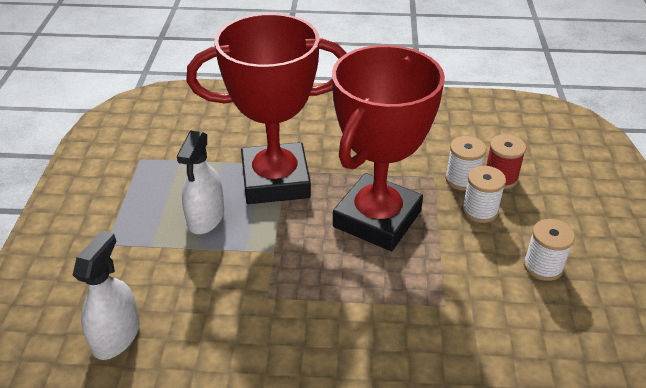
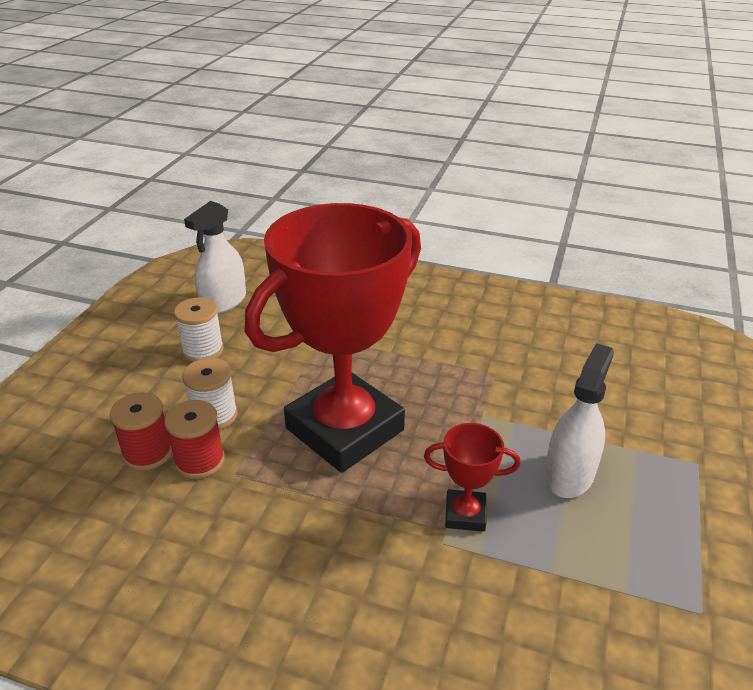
camera: 165 degrees left, 5 degrees down
(116, 336) = (647, 367): white spray bottle -> white spray bottle (223, 302)
(275, 180) = (465, 514): red trophy -> red trophy, size x0.40
(462, 179) = (200, 461): white spool -> red spool

